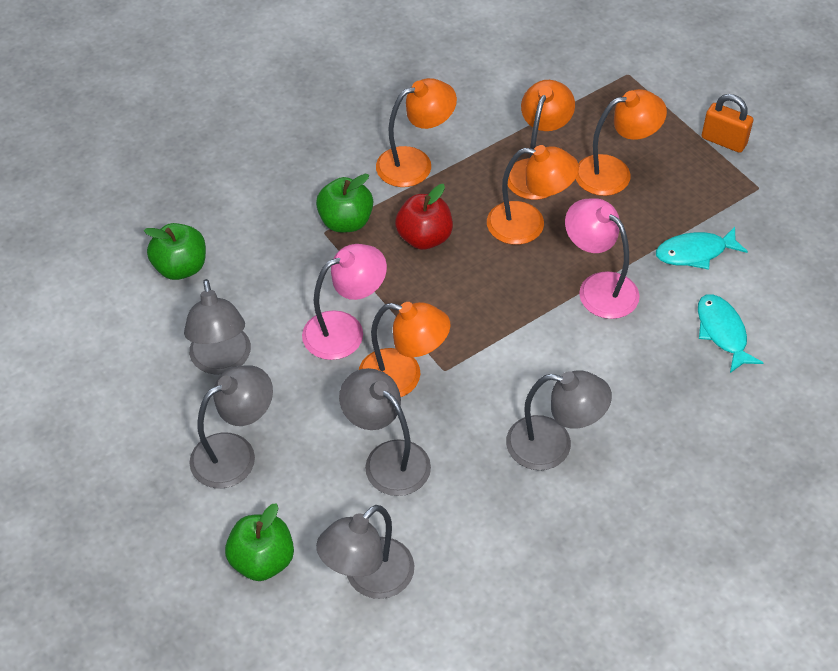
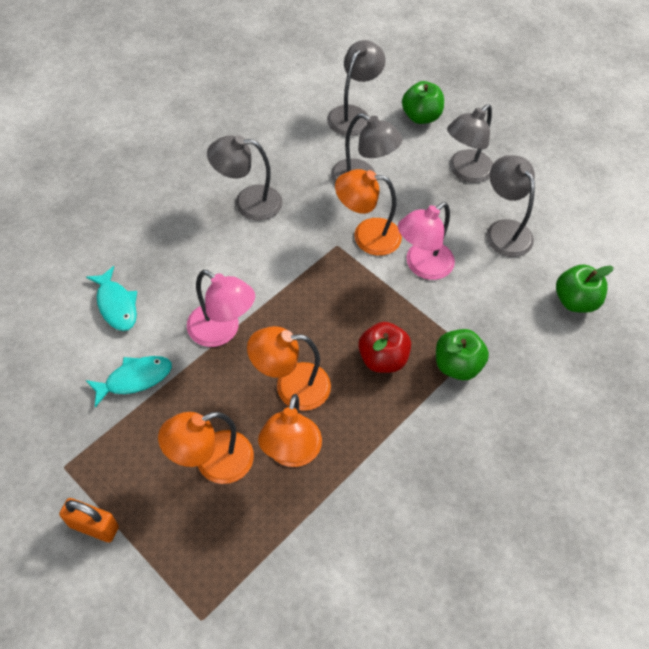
camera: 165 degrees right, 5 degrees up
(415, 163) = (413, 443): orange lamp -> none

